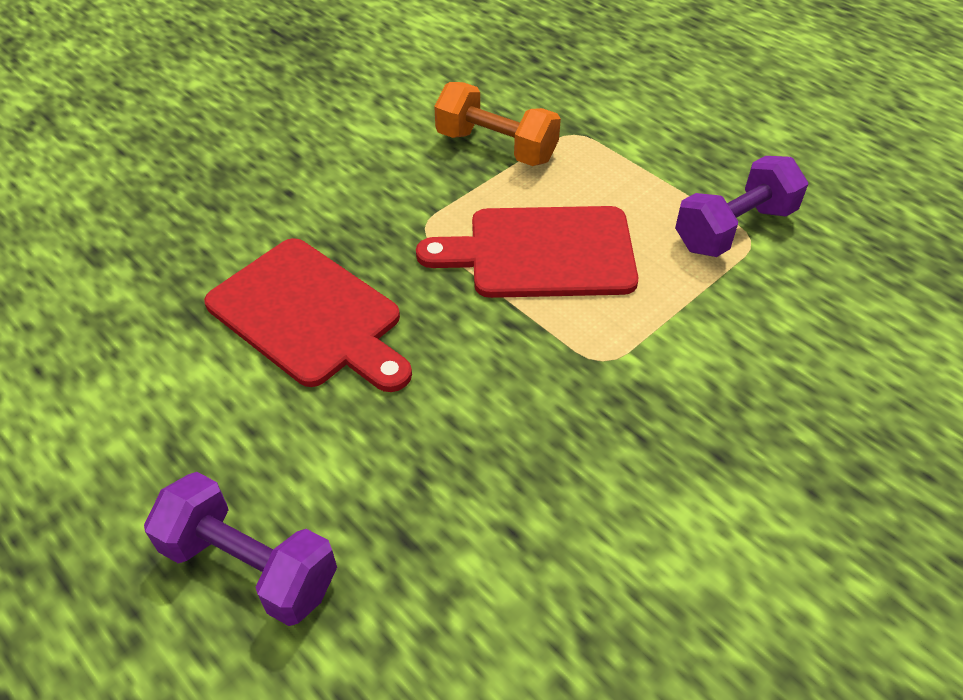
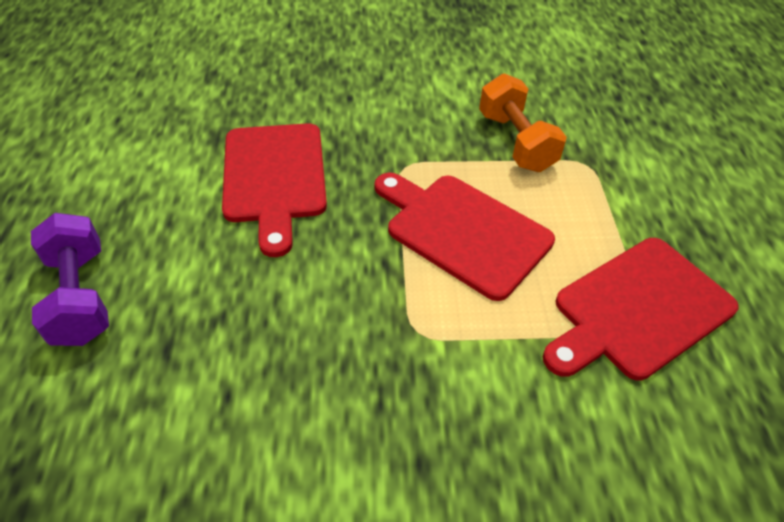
camera: 40 degrees right, 0 degrees up
(734, 229) = (637, 309): purple dumbbell -> red cutting board

